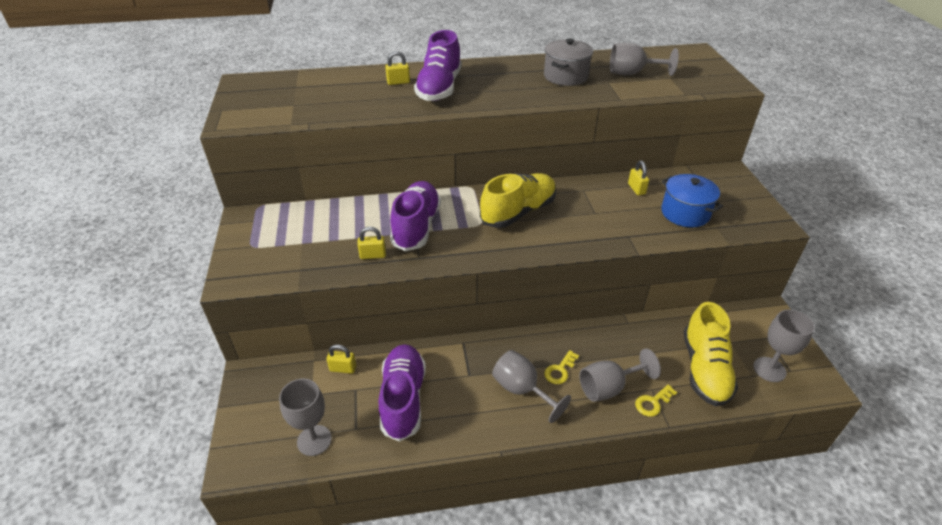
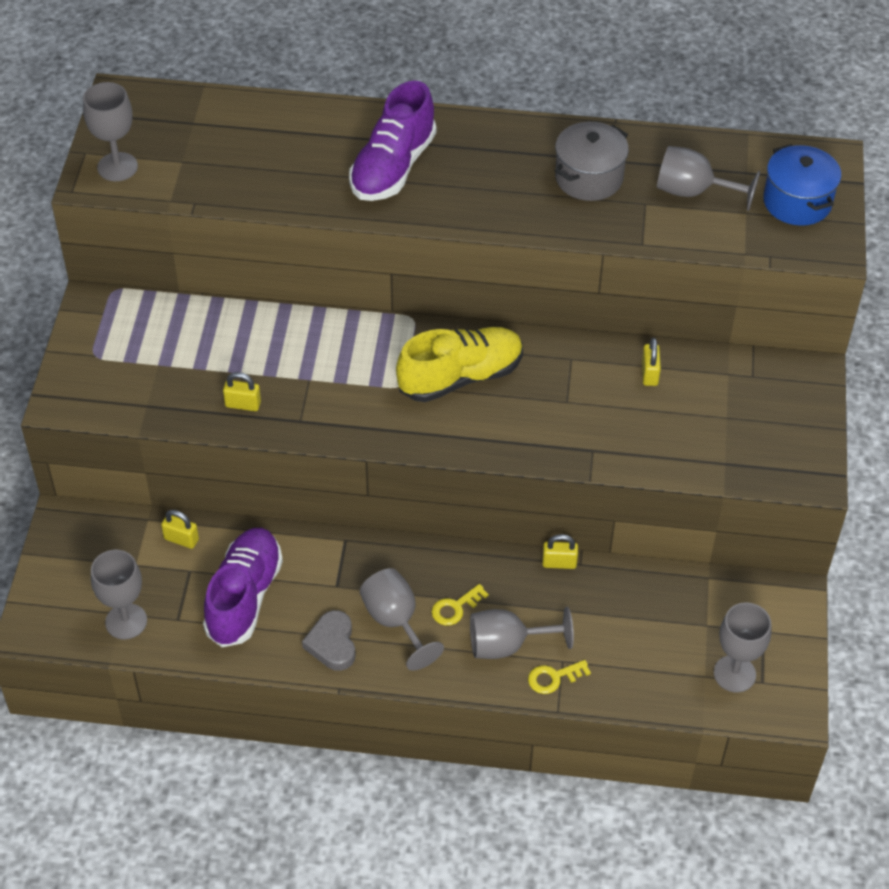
camera: 15 degrees right, 10 degrees up
(247, 113) = (117, 167): none -> grey goblet
(398, 82) = (339, 142): yellow padlock -> yellow padlock (559, 563)
(416, 226) = (313, 371): purple shoe -> none
(482, 418) = (332, 644): none -> grey heart
(685, 213) = (695, 431): blue pot -> blue pot (797, 202)
(704, 369) = (647, 652): yellow shoe -> none

